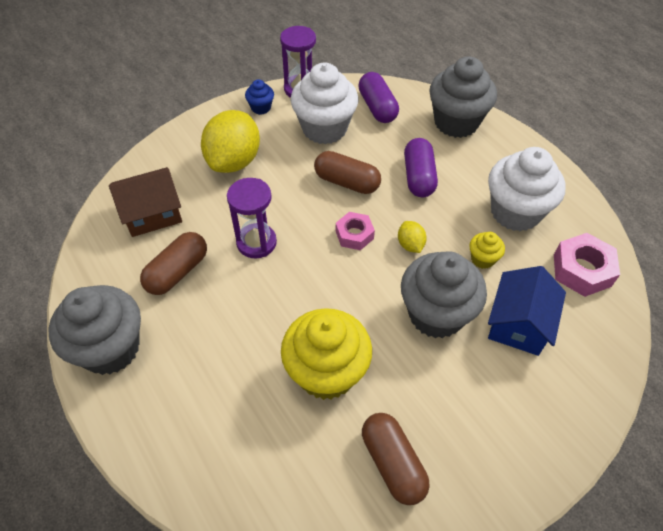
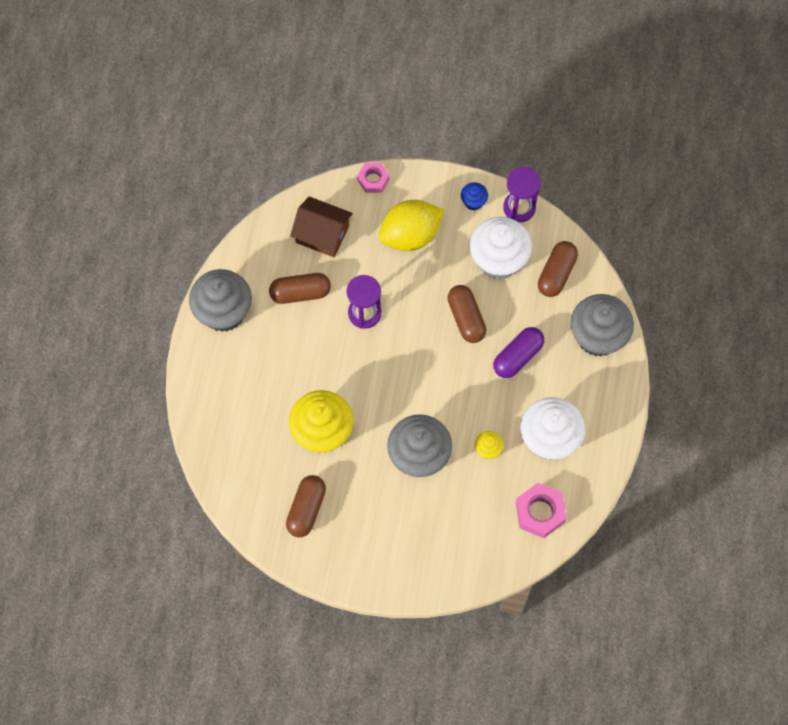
camera: 45 degrees right, 15 degrees up
(354, 235) = (429, 361): pink nut -> pink nut (373, 180)
(377, 107) = (556, 274): purple capsule -> brown capsule
(410, 245) = (455, 400): yellow lemon -> none
(519, 323) = (459, 506): blue house -> none

